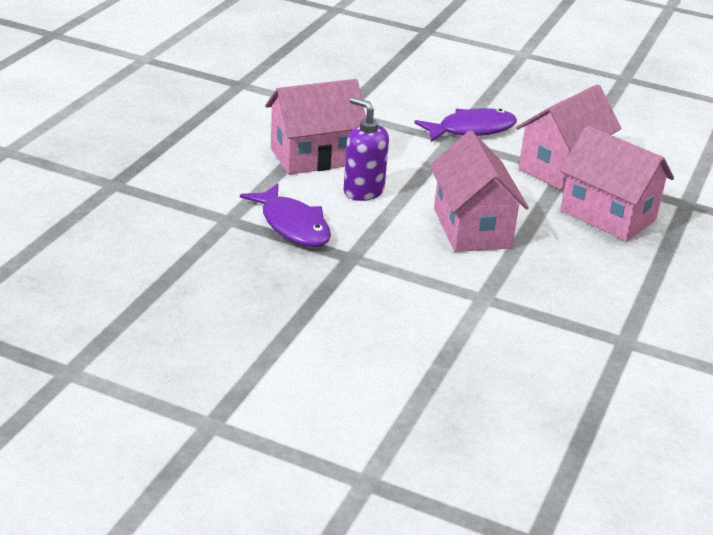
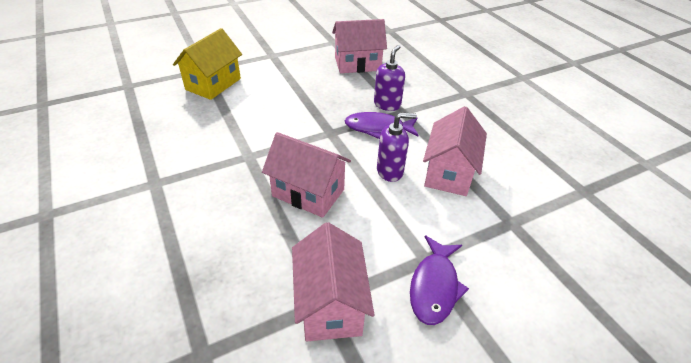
camera: 130 degrees right, 10 degrees up
(225, 237) = (387, 104): none -> purple soap dispenser
(391, 435) = (213, 84): none -> yellow house
(608, 215) = (247, 278): pink house -> pink house (357, 64)

